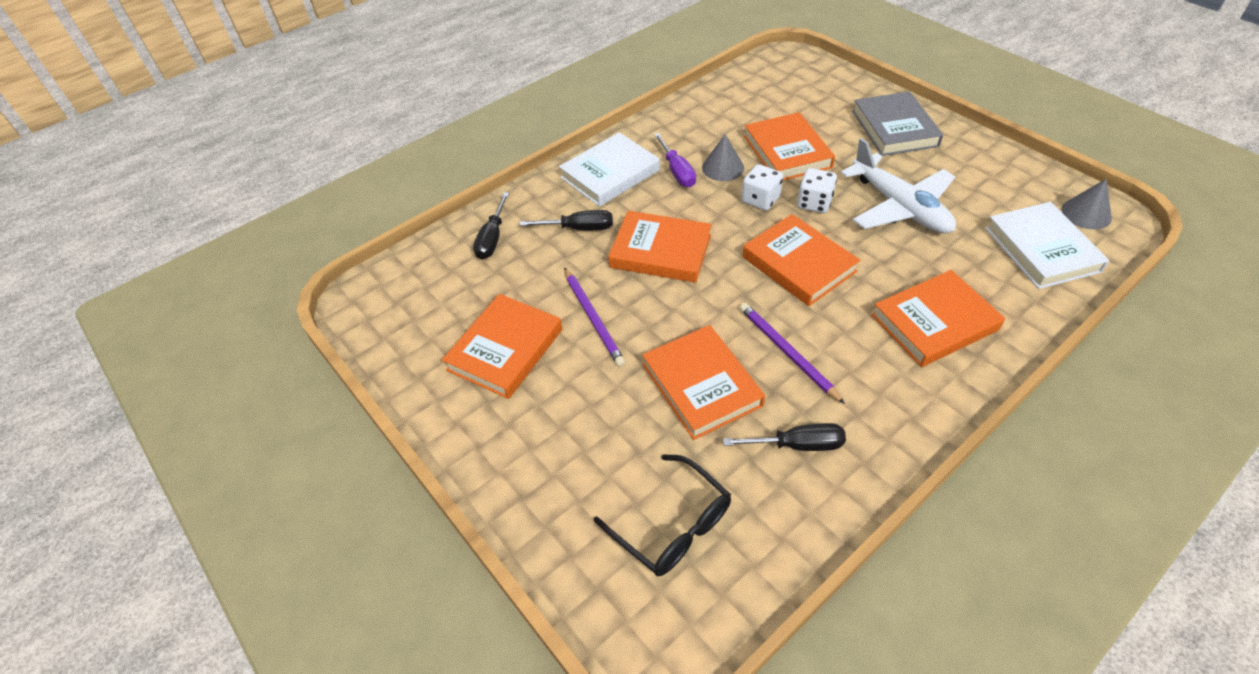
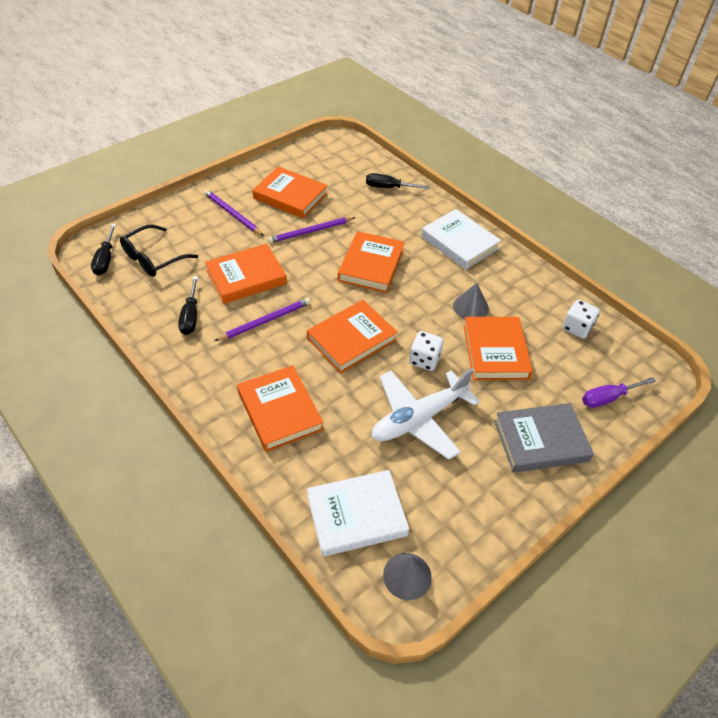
camera: 85 degrees right, 0 degrees up
(550, 423) = (232, 214): none -> purple pencil
(579, 228) = (397, 226): black screwdriver -> black screwdriver (105, 259)
(677, 171) = (464, 279): purple screwdriver -> purple screwdriver (608, 398)
(760, 200) = (428, 326): white dice -> white dice (577, 328)
(787, 152) = (495, 351): orange book -> orange book turned 75 degrees counterclockwise

